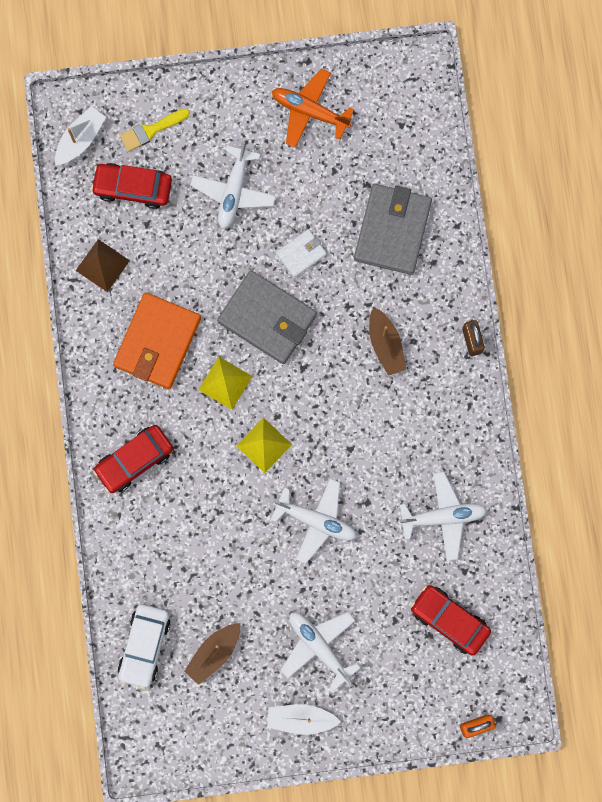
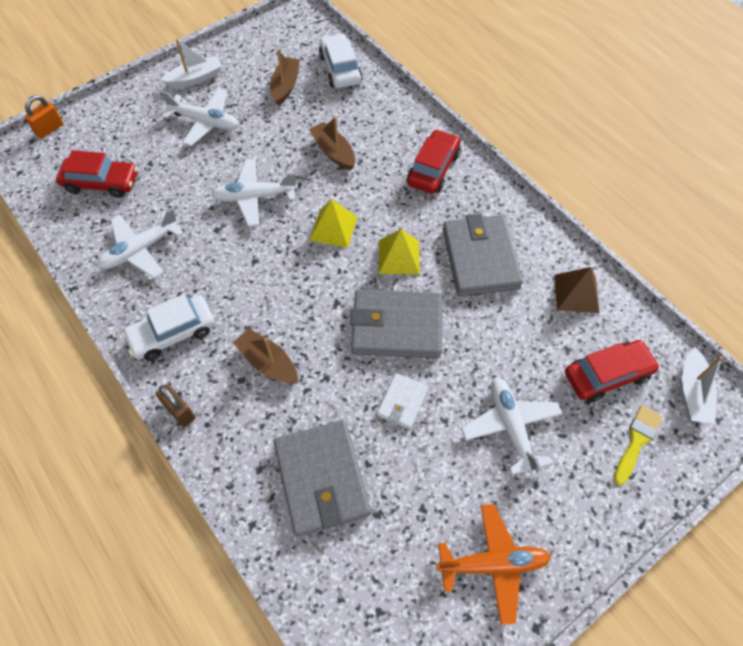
camera: 150 degrees right, 20 degrees down
(157, 342) = (480, 258): orange wallet -> grey wallet
(215, 534) = (333, 152): none -> brown boat
(449, 414) = (173, 333): none -> white car

